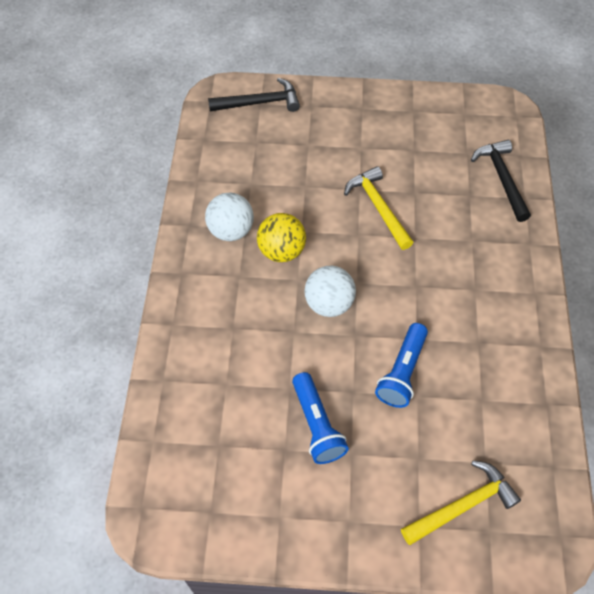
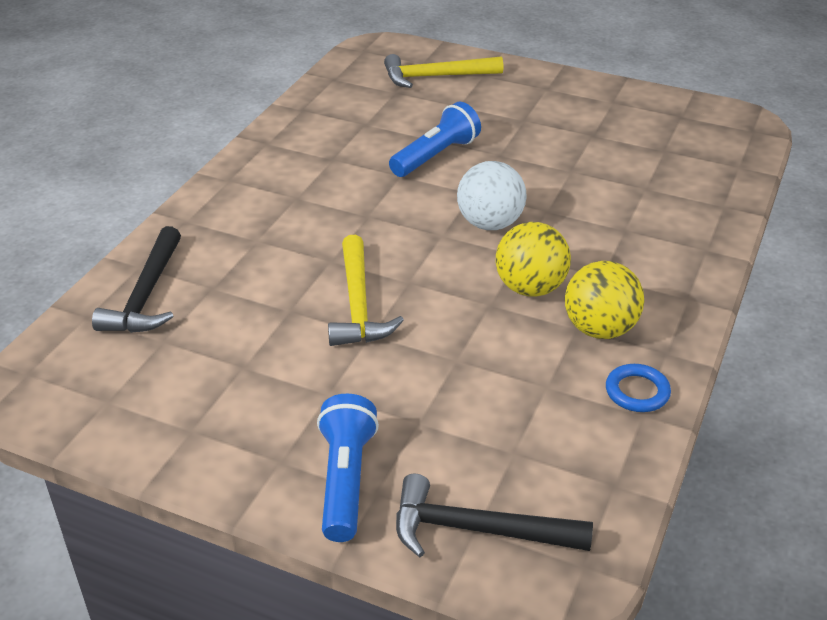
camera: 160 degrees left, 20 degrees down
(201, 193) = (637, 392): none -> blue ring
(231, 230) = (599, 329): white ball -> yellow ball
(316, 425) = (551, 142): blue flashlight -> blue flashlight (346, 480)

